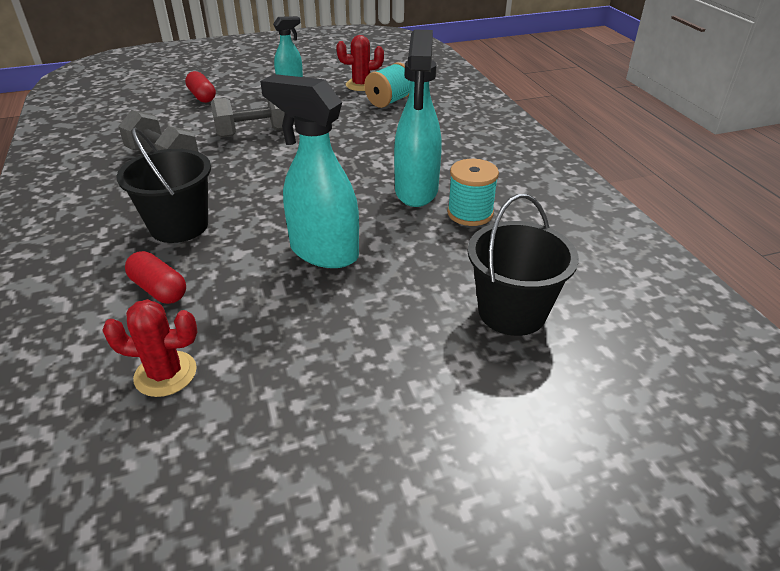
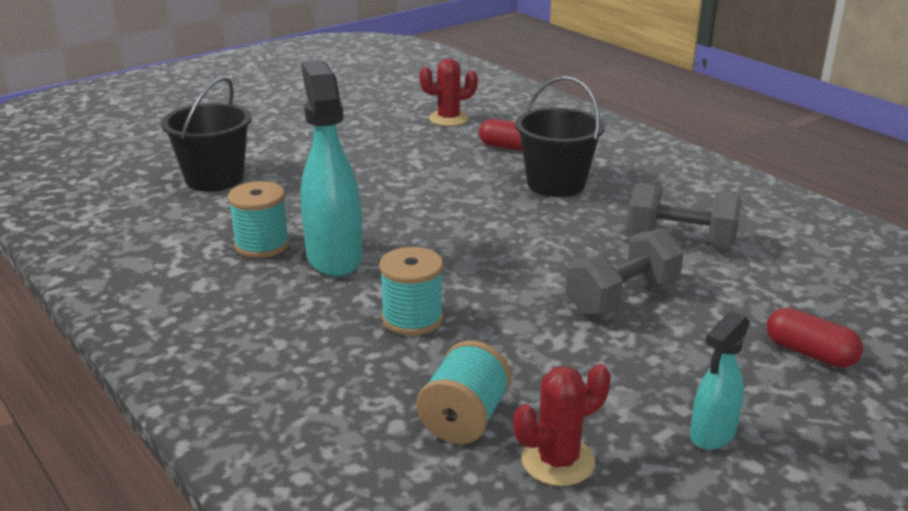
camera: 160 degrees right, 10 degrees down
(323, 252) = (399, 188): turquoise spray bottle -> none
(385, 143) = (412, 319): none -> turquoise spool

